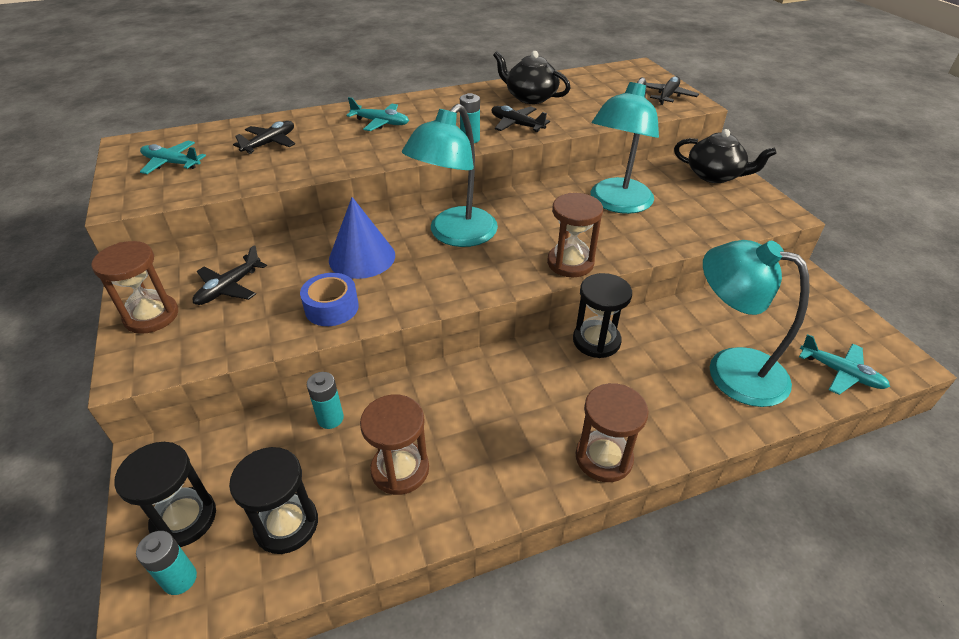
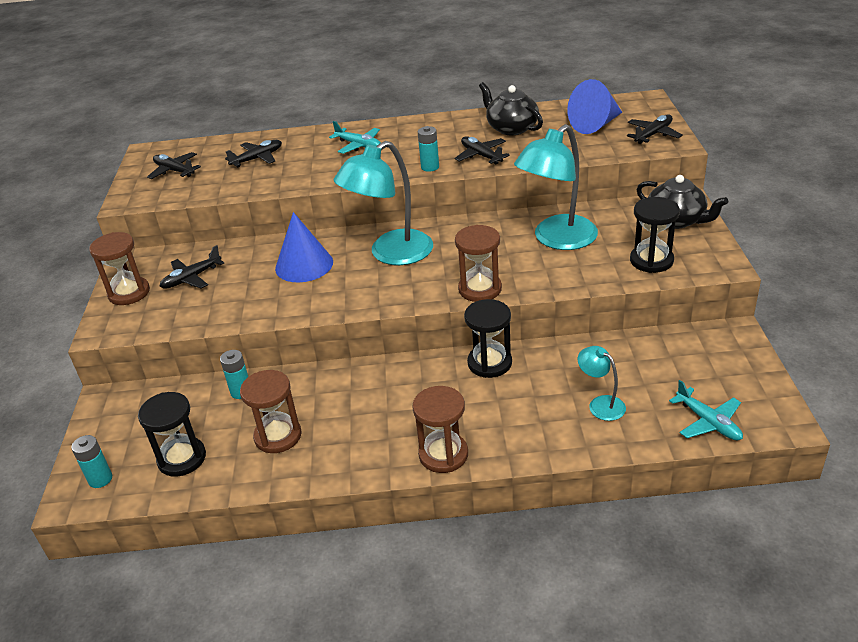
camera: 20 degrees right, 5 degrees down
(171, 163) = (174, 171): turquoise plane -> black plane
(184, 519) = (115, 442): black hourglass -> black hourglass (651, 260)
(331, 308) = (262, 303): blue tape -> none
(609, 90) = (595, 125): none -> blue cone
(731, 369) = (601, 404): turquoise lamp -> turquoise lamp, size x0.49

